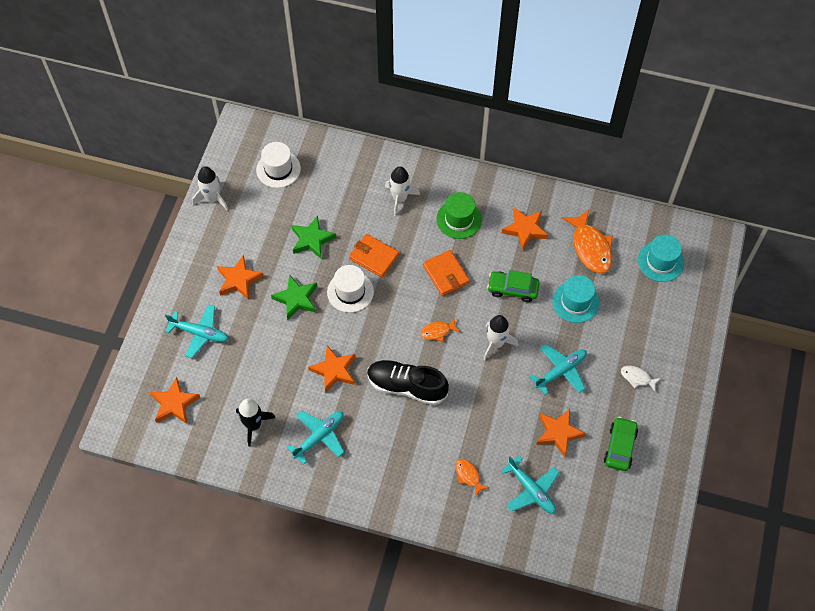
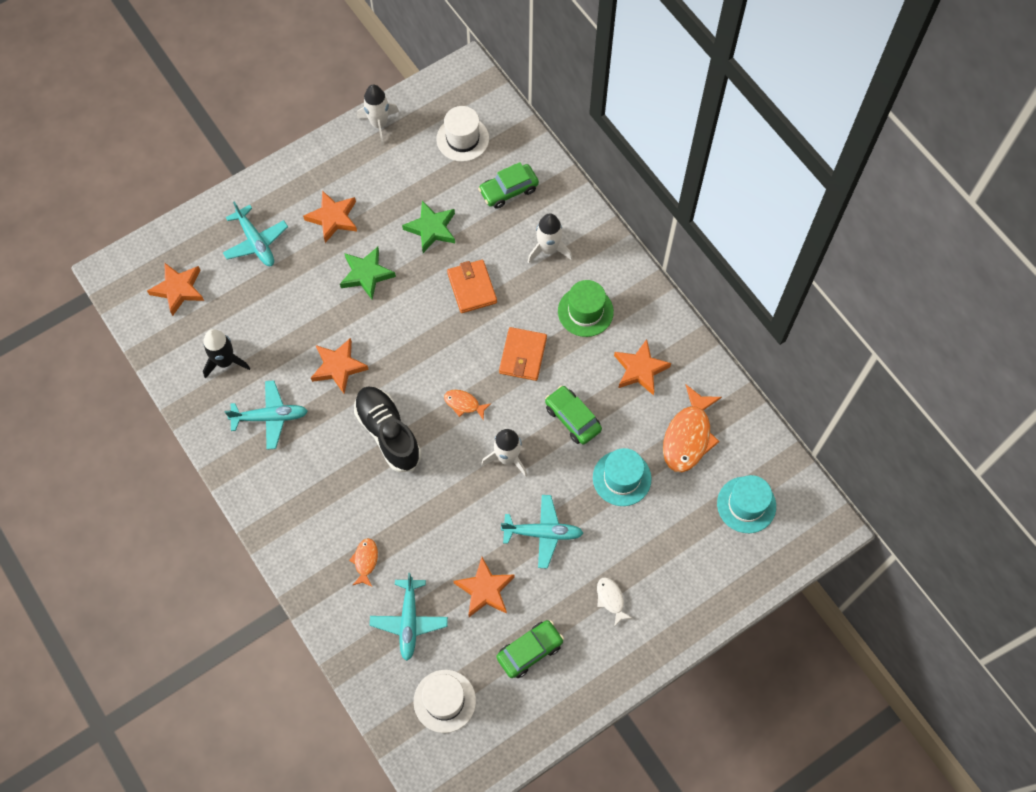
camera: 40 degrees right, 5 degrees up
(339, 180) = (508, 190): none -> green car
(350, 292) = (420, 304): white hat -> white hat (444, 701)

